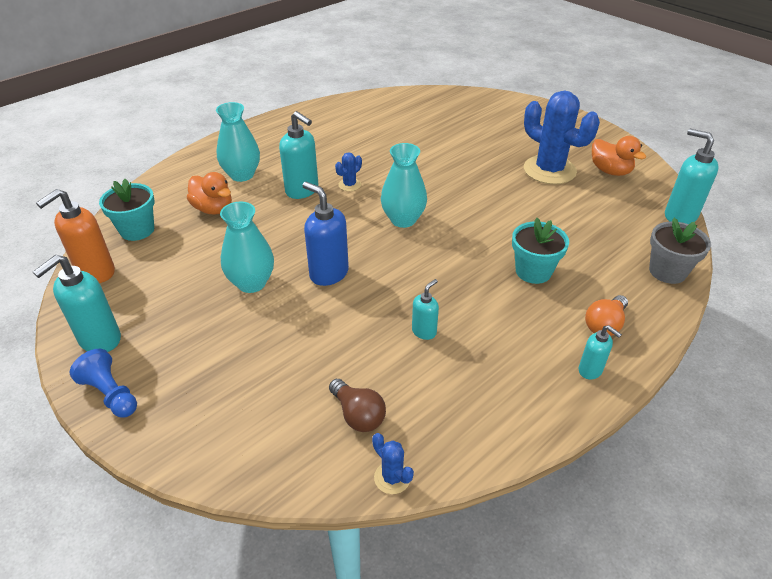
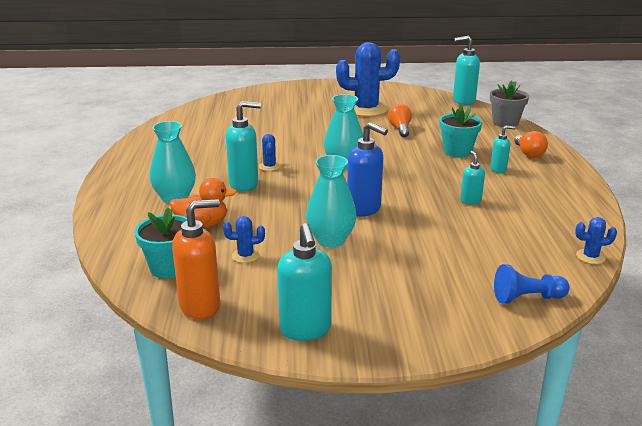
camera: 50 degrees left, 15 degrees down
(95, 273) = (200, 306): orange soap dispenser -> orange soap dispenser turned 105 degrees counterclockwise
(111, 394) = (386, 342): blue pawn -> blue pawn (527, 298)
(185, 254) = (245, 256): none -> blue cactus
(328, 273) = (364, 209): blue soap dispenser -> blue soap dispenser turned 135 degrees counterclockwise
(358, 415) = (524, 248): brown light bulb -> none
(533, 211) = (400, 129): none -> orange light bulb
(590, 370) = (561, 171): turquoise soap dispenser -> turquoise soap dispenser (498, 169)
(610, 171) = (395, 97): orange duck -> none

